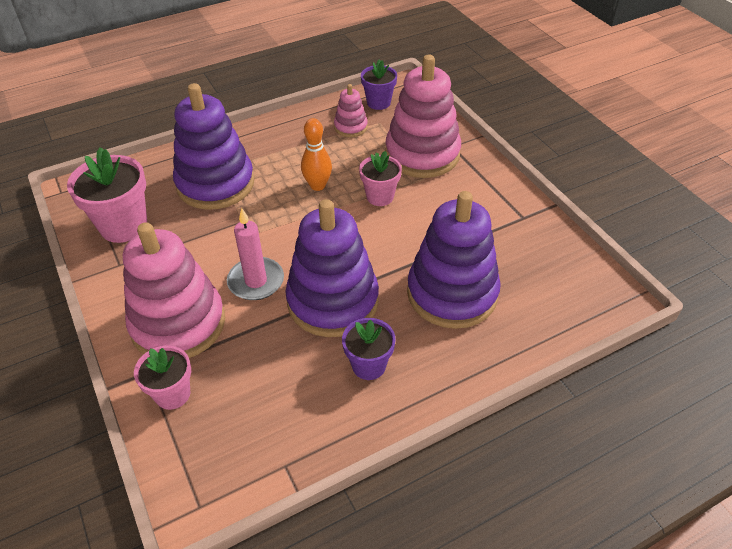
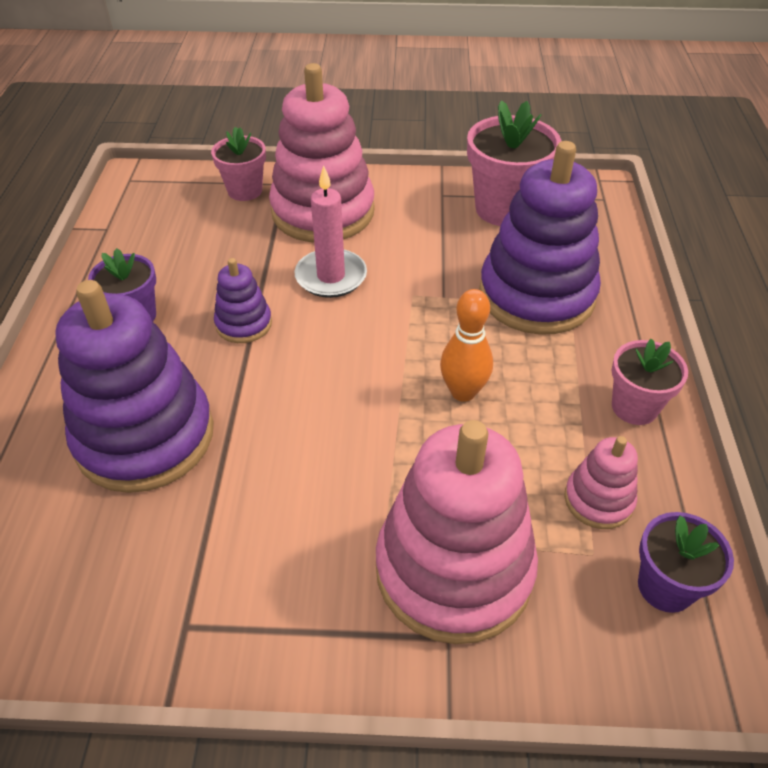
camera: 120 degrees right, 0 degrees up
(333, 301) = (244, 324): purple stacking toy -> purple stacking toy, size x0.47
(380, 196) = (386, 452): pink flower pot -> pink flower pot (634, 407)

